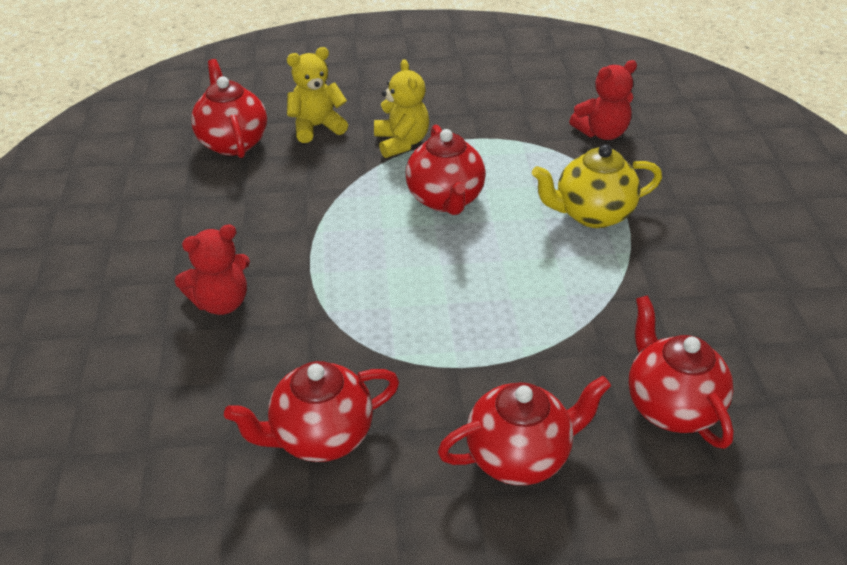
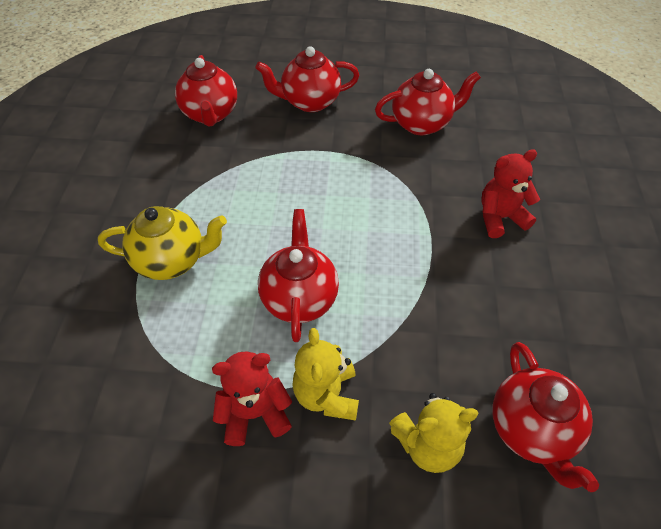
camera: 170 degrees left, 10 degrees up
(602, 132) = (92, 374): red teddy bear -> red teddy bear (255, 413)

